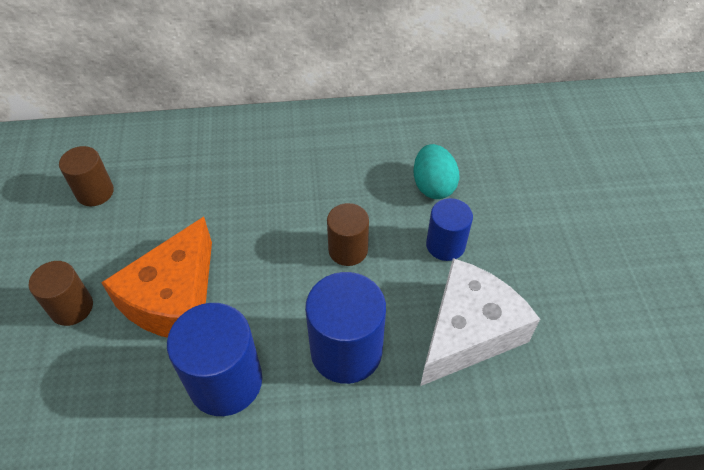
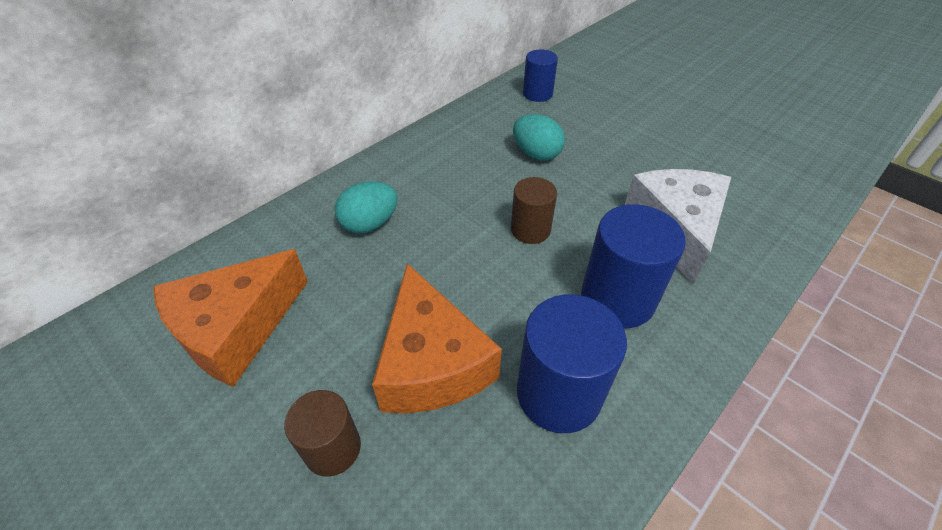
camera: 40 degrees left, 5 degrees down
(95, 192) = (236, 329): brown cylinder -> orange cheese
(241, 168) = (370, 224): none -> turquoise egg
(445, 245) = (591, 185): blue cylinder -> blue cylinder (537, 94)

